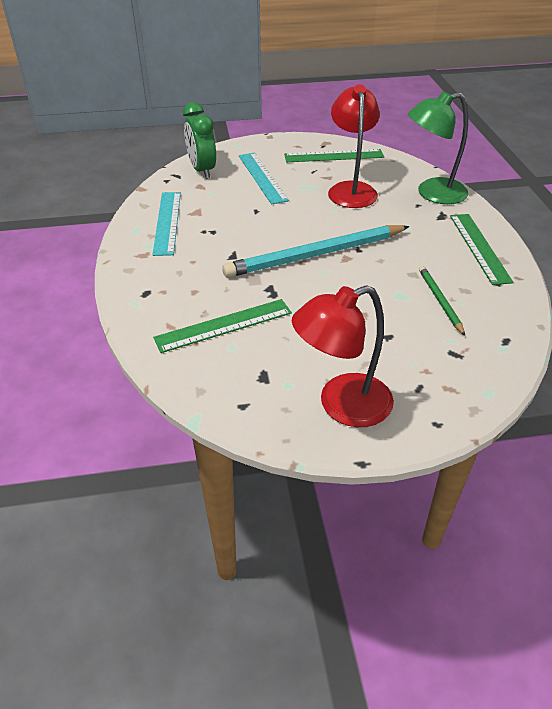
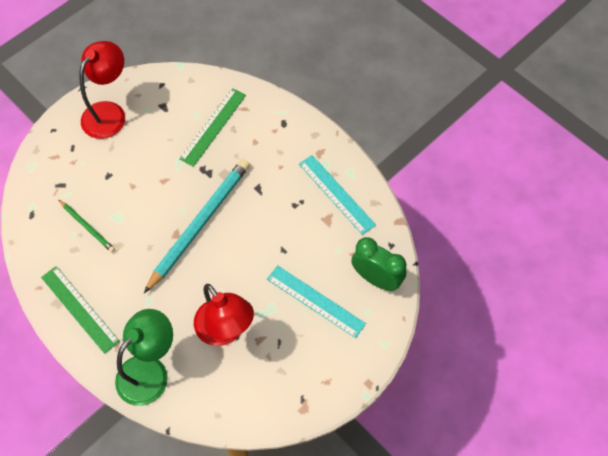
camera: 145 degrees right, 20 degrees up
(334, 156) = (278, 384): green ruler -> none

